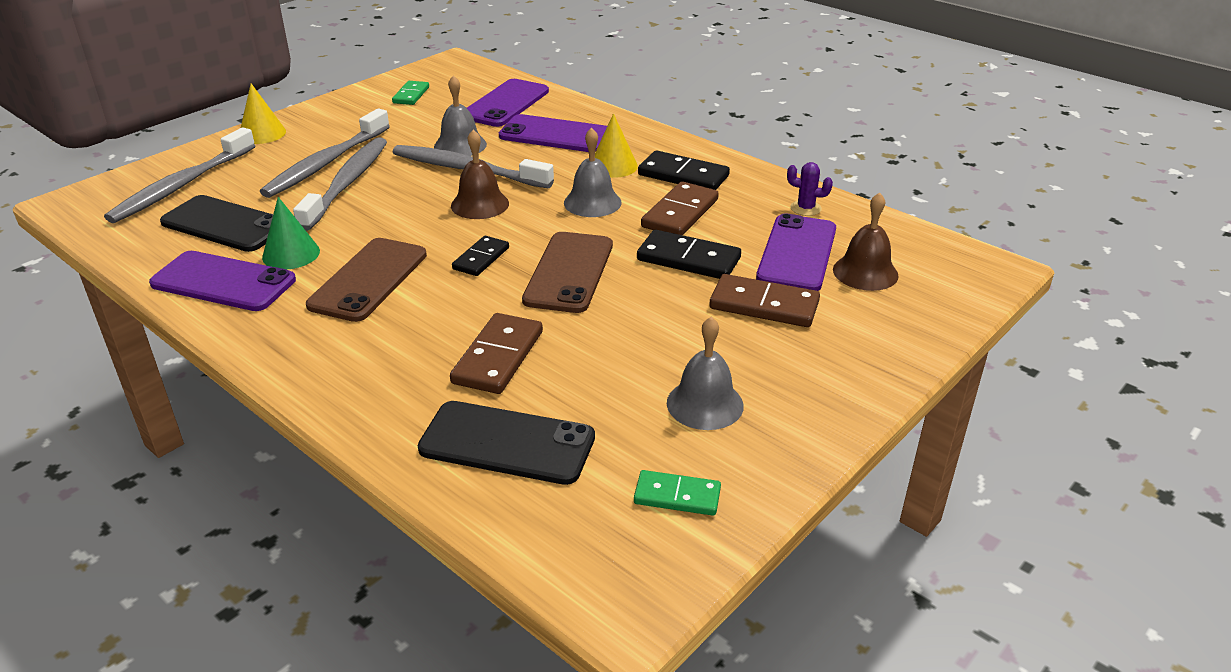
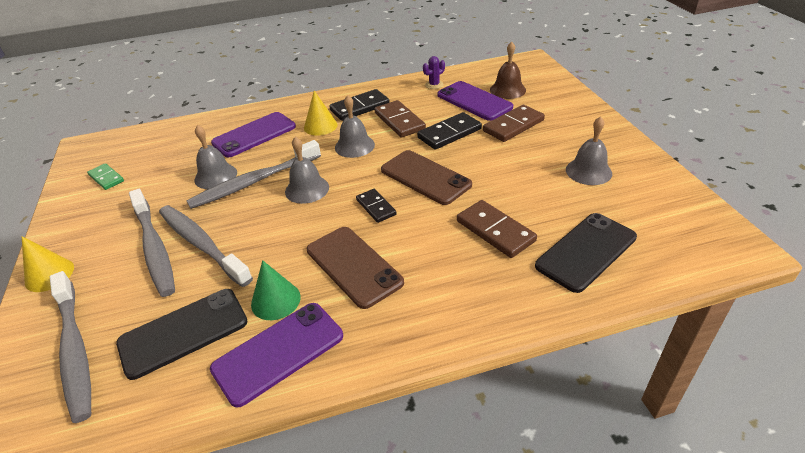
camera: 55 degrees left, 5 degrees up
(480, 204) = (307, 189): brown bell -> grey bell
(506, 104) = (184, 141): purple phone -> none
(677, 496) = (661, 204): green domino -> none

